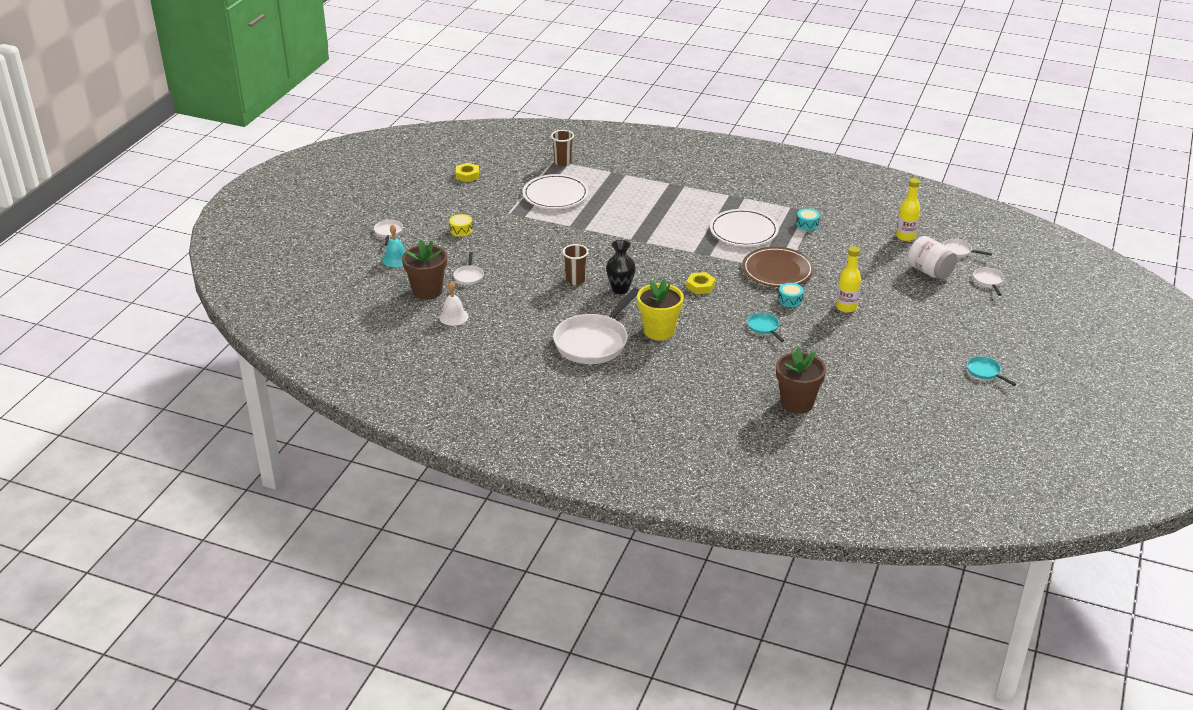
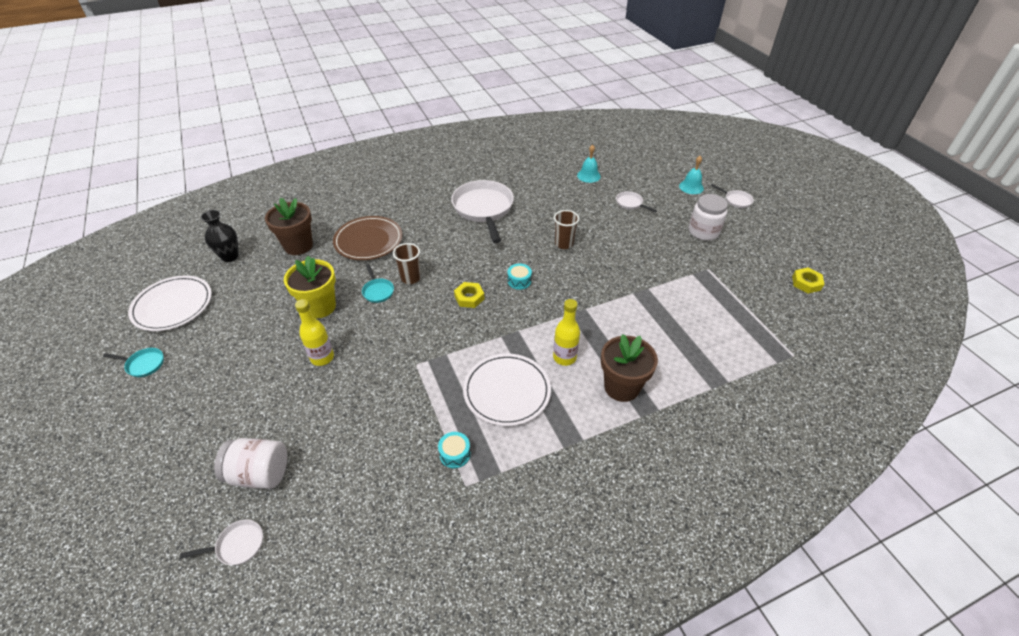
camera: 135 degrees right, 10 degrees up
(427, 291) = (633, 180): brown flower pot -> brown flower pot (621, 387)
(453, 317) = (588, 175): white bell -> turquoise bell
(461, 230) = (703, 231): yellow drum -> white jar
(555, 195) = (714, 313): white plate -> white plate (173, 305)
(562, 162) = (783, 359): brown cup -> brown cup (411, 278)
(620, 289) = (523, 256): black vase -> black vase (230, 256)
(659, 331) = (452, 241): yellow flower pot -> yellow flower pot (320, 307)
(764, 327) = (378, 291): turquoise pan -> turquoise pan turned 45 degrees clockwise
(777, 270) = (423, 360): brown plate -> brown plate (368, 240)
(790, 300) = (380, 332): turquoise drum -> turquoise drum (519, 281)
(905, 236) = (323, 523): yellow bottle -> yellow bottle (564, 357)
(988, 281) = (175, 509): white pan -> none

